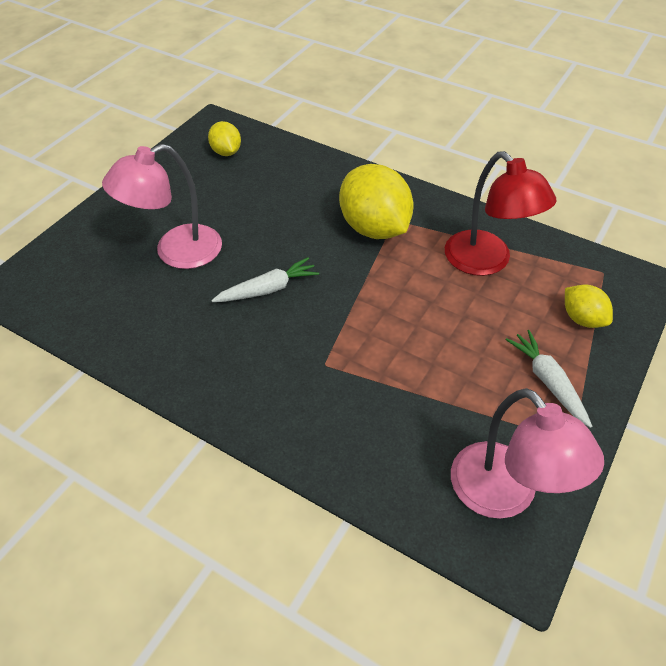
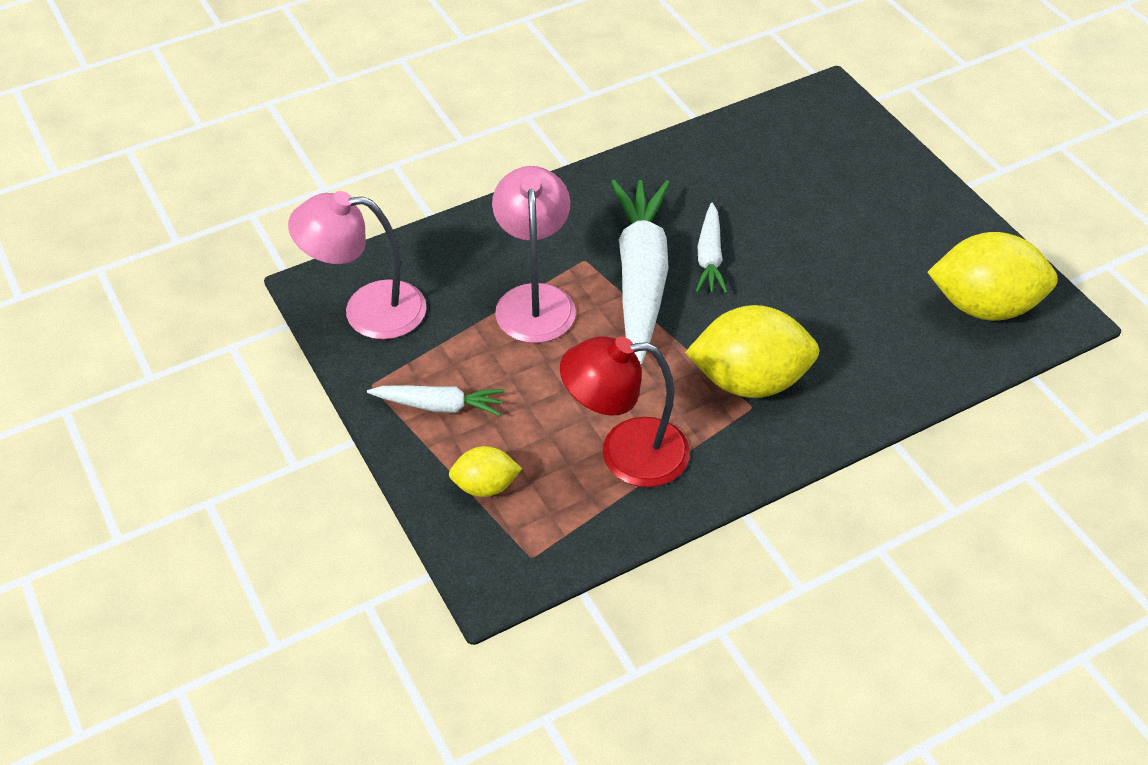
camera: 120 degrees right, 0 degrees up
(176, 252) = (811, 209): pink lamp -> pink lamp (534, 300)
(226, 152) = (984, 306): yellow lemon -> yellow lemon, size x1.92
(320, 320) = (641, 278): none -> white carrot

